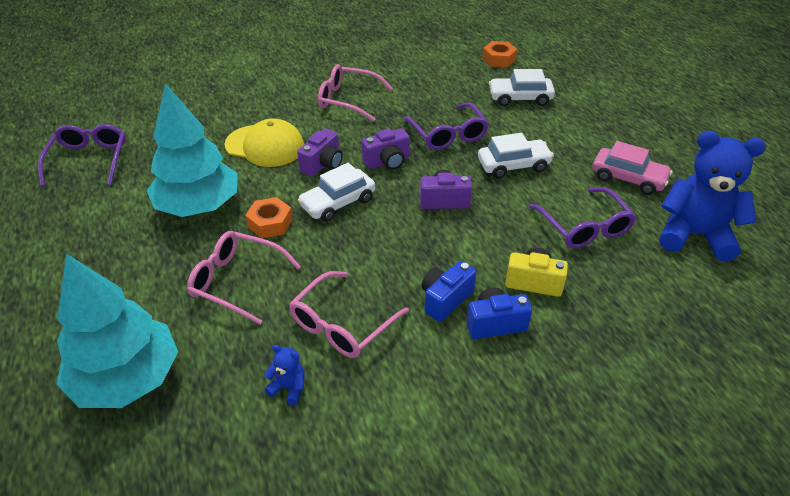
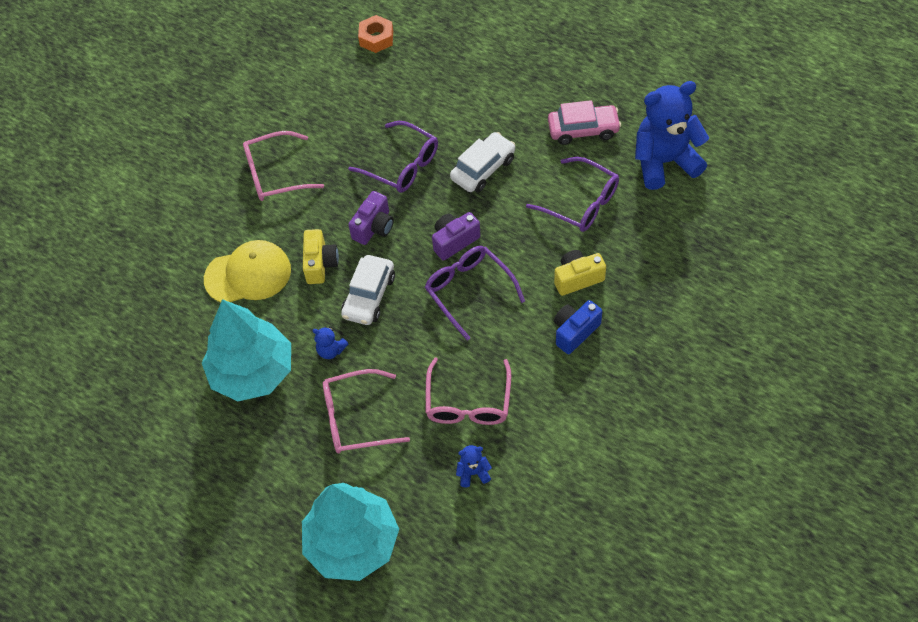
camera: 30 degrees left, 15 degrees up
(89, 160) = (96, 389): purple glasses -> purple glasses (469, 291)
(270, 223) = (331, 350): orange nut -> blue teddy bear
(323, 164) = (320, 264): purple camera -> yellow camera
(445, 299) = (525, 334): blue camera -> none
(520, 98) = (433, 82): white car -> none

